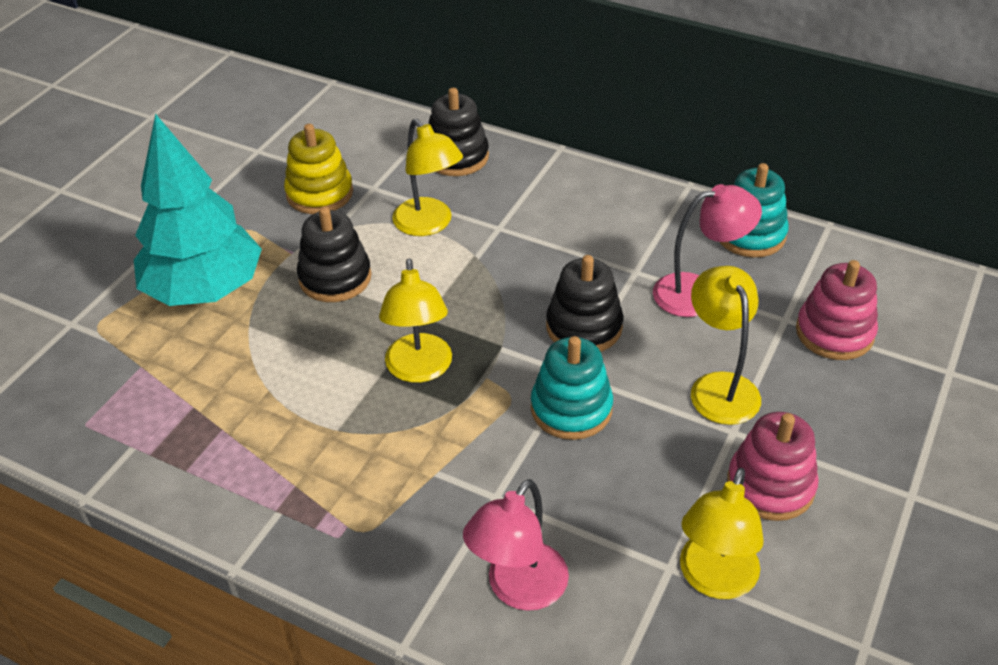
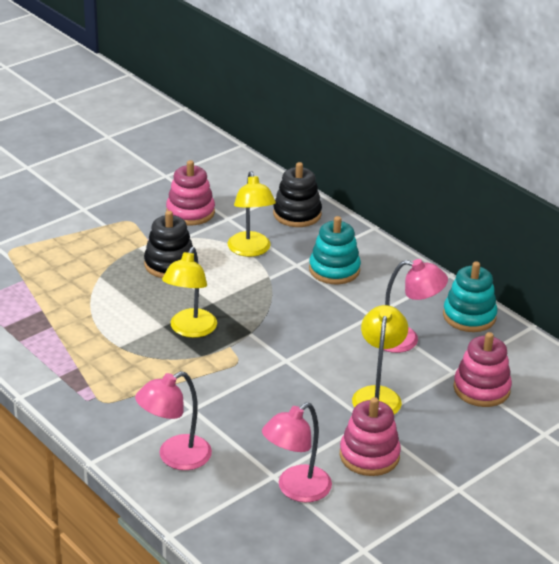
camera: 20 degrees right, 10 degrees down
(204, 290) = (84, 249): turquoise tree -> none
(319, 193) = (190, 212): yellow stacking toy -> pink stacking toy
(571, 408) = (271, 378): turquoise stacking toy -> turquoise stacking toy (334, 270)
(584, 327) = (312, 337): black stacking toy -> none
(714, 580) = (296, 490): yellow lamp -> pink lamp

